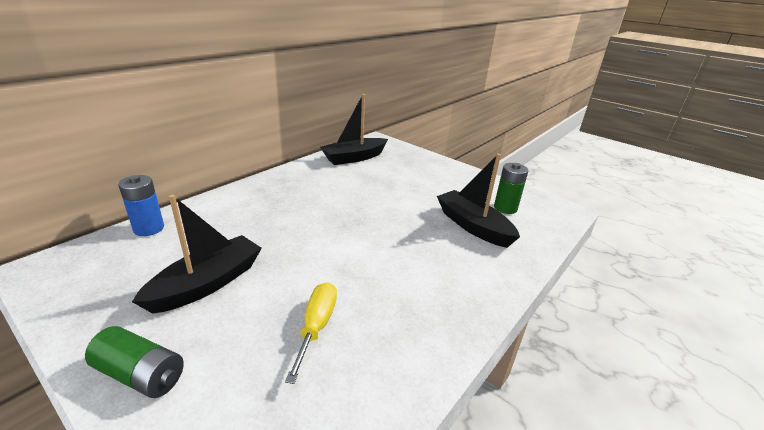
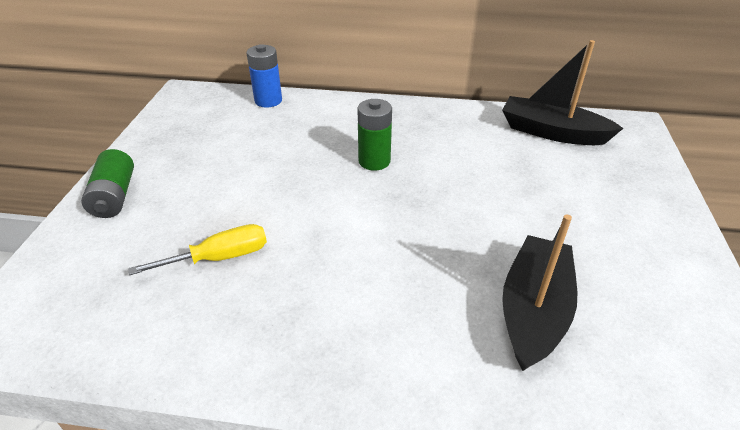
camera: 60 degrees right, 10 degrees up
(207, 283) = (226, 167): black boat -> none
(505, 208) = (641, 333): green battery -> green battery (374, 161)

